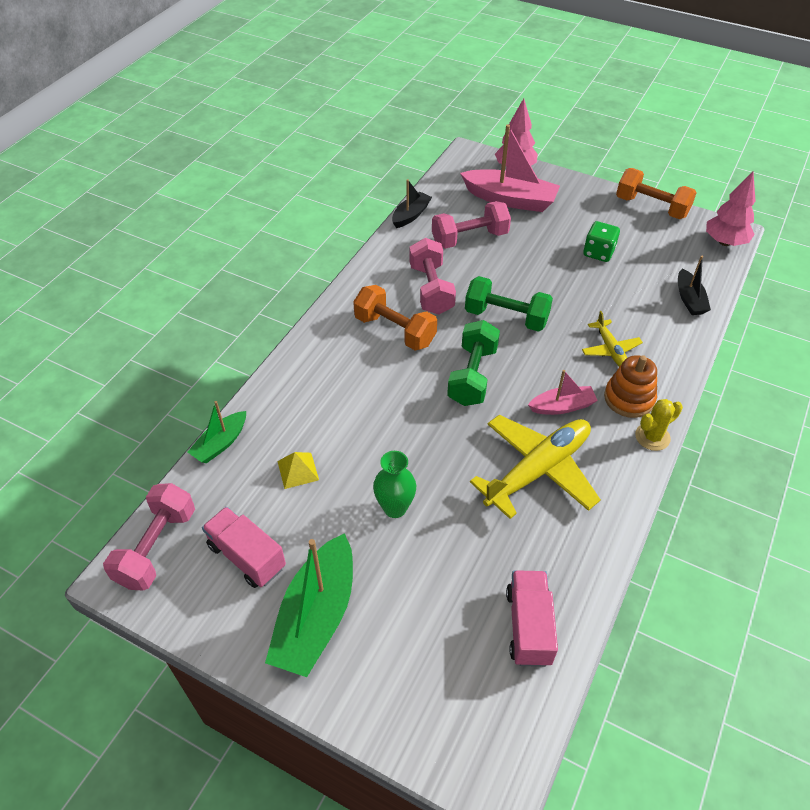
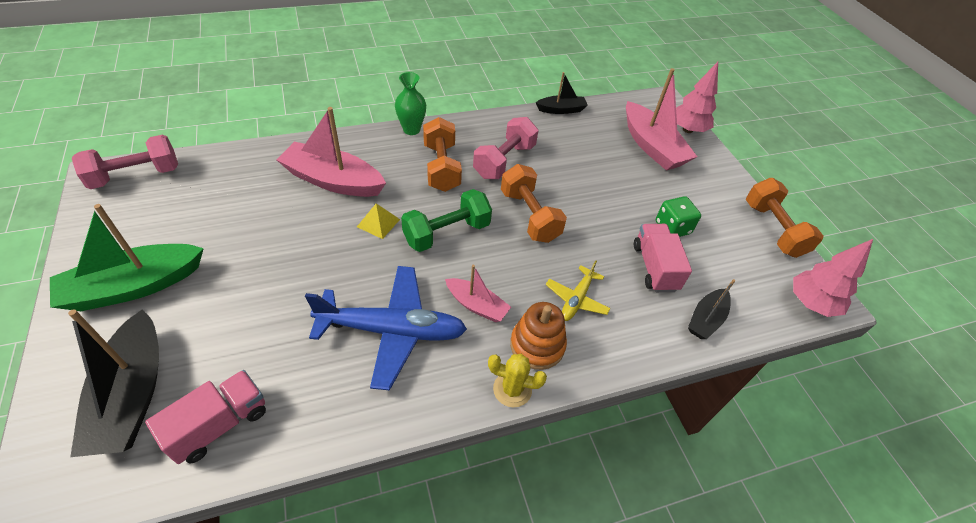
camera: 40 degrees right, 0 degrees up
(221, 443) = (249, 150): green boat -> none
(247, 556) = (161, 220): pink truck -> pink truck (654, 267)
(298, 470) = (260, 198): yellow pyramid -> yellow pyramid (378, 223)
(332, 408) = (333, 181): none -> pink boat
(395, 508) = (272, 268): green vase -> green vase (411, 129)
(445, 671) = (132, 394): none -> black boat
(469, 238) = (581, 150): pink dumbbell -> none
(506, 317) = (529, 216): green dumbbell -> orange dumbbell
(538, 470) = (392, 330): yellow plane -> blue plane

